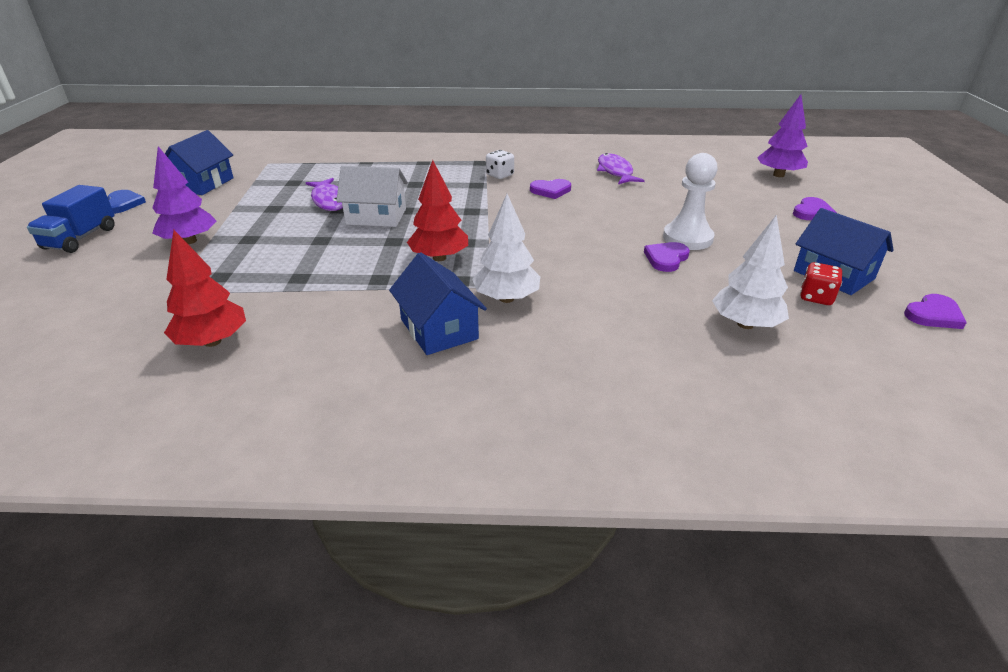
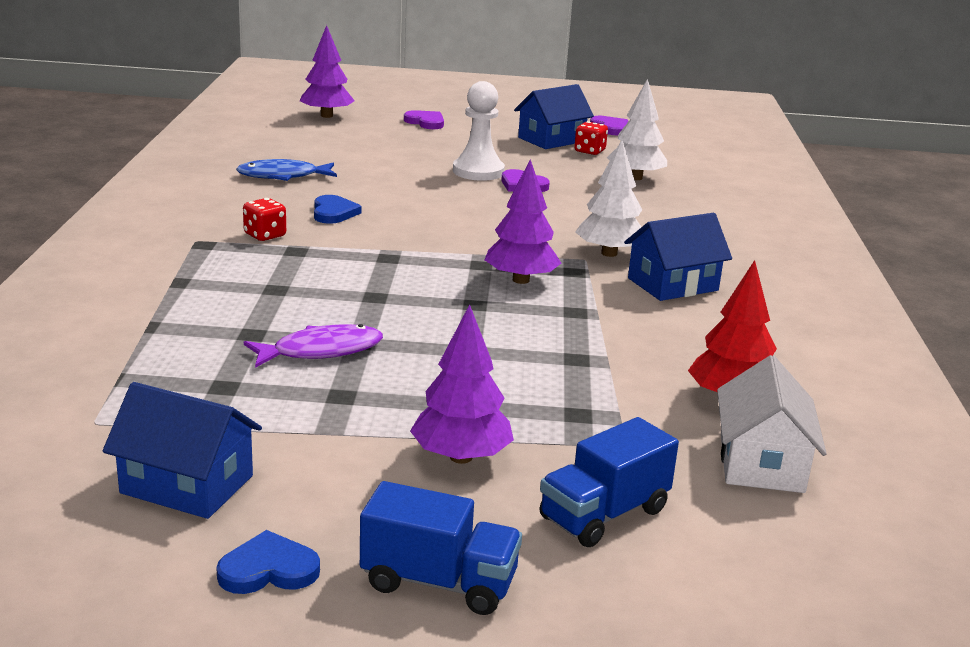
camera: 90 degrees left, 10 degrees down
(101, 282) = (604, 514): none -> blue truck
(376, 216) = (393, 315): white house -> white house (761, 462)
(439, 258) = (521, 280): red tree -> purple tree
(500, 175) = (265, 235): white dice -> red dice
(550, 190) = (333, 213): purple heart -> blue heart
(615, 172) = (283, 176): purple fish -> blue fish

